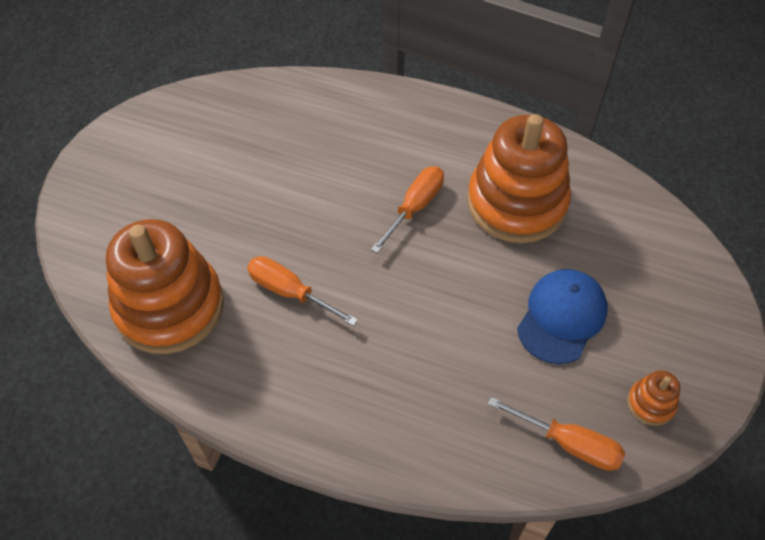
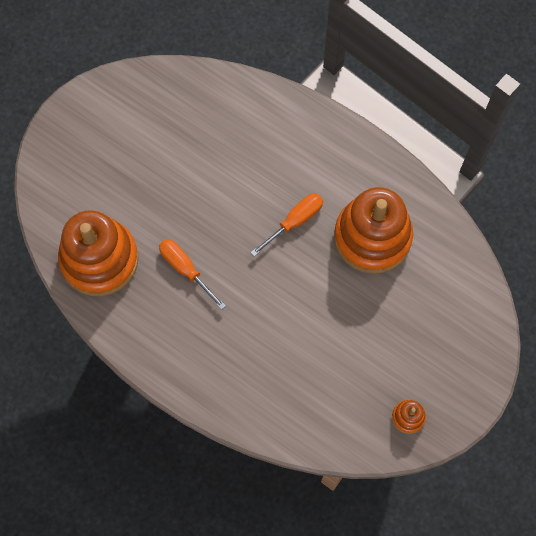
camera: 15 degrees right, 15 degrees up
(562, 317) = (371, 338): blue cap -> none
(568, 443) = (341, 429): orange screwdriver -> none

